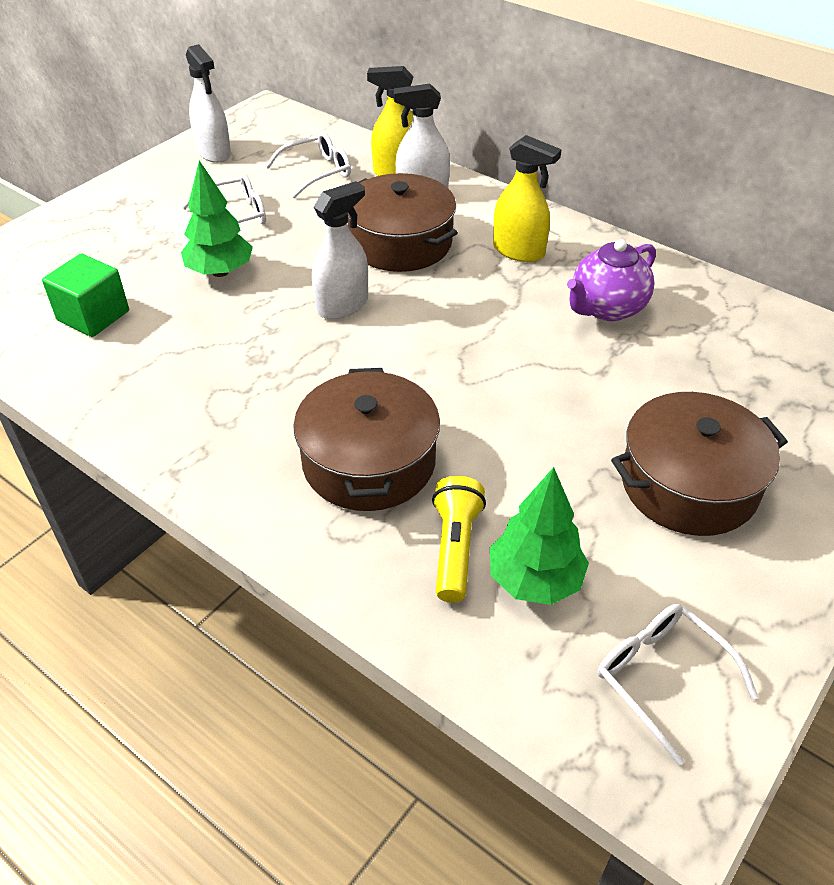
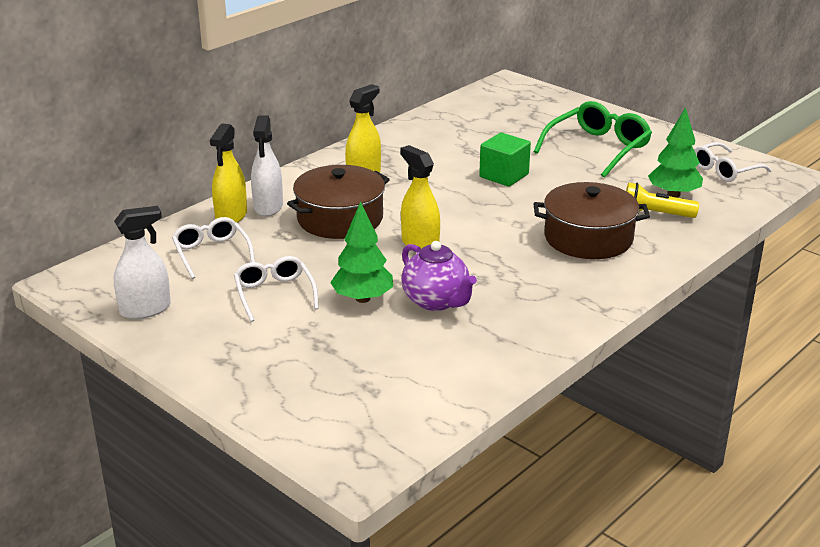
camera: 85 degrees left, 15 degrees down
(93, 316) = (417, 360): green cube -> green cube (504, 176)
(342, 305) = (420, 244): white spray bottle -> yellow spray bottle
(606, 308) = (438, 153): purple teapot -> purple teapot (436, 301)
(688, 484) = (597, 148): brown pot -> green glasses

